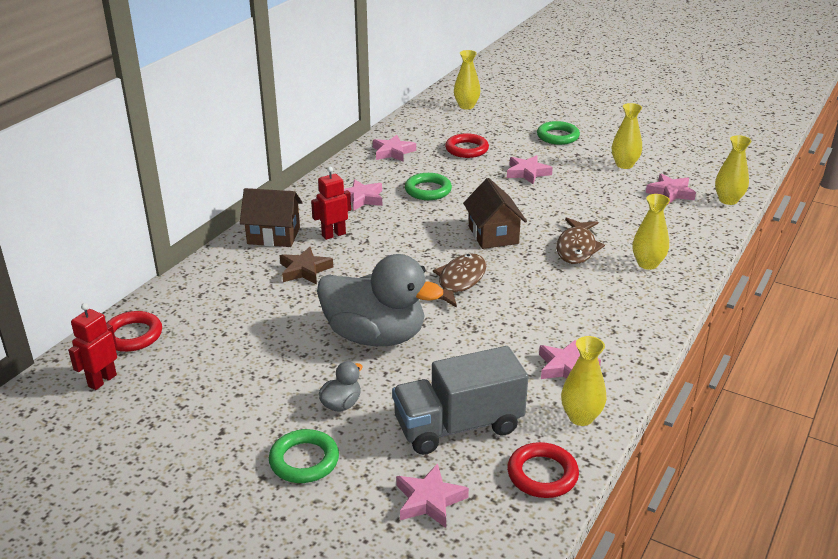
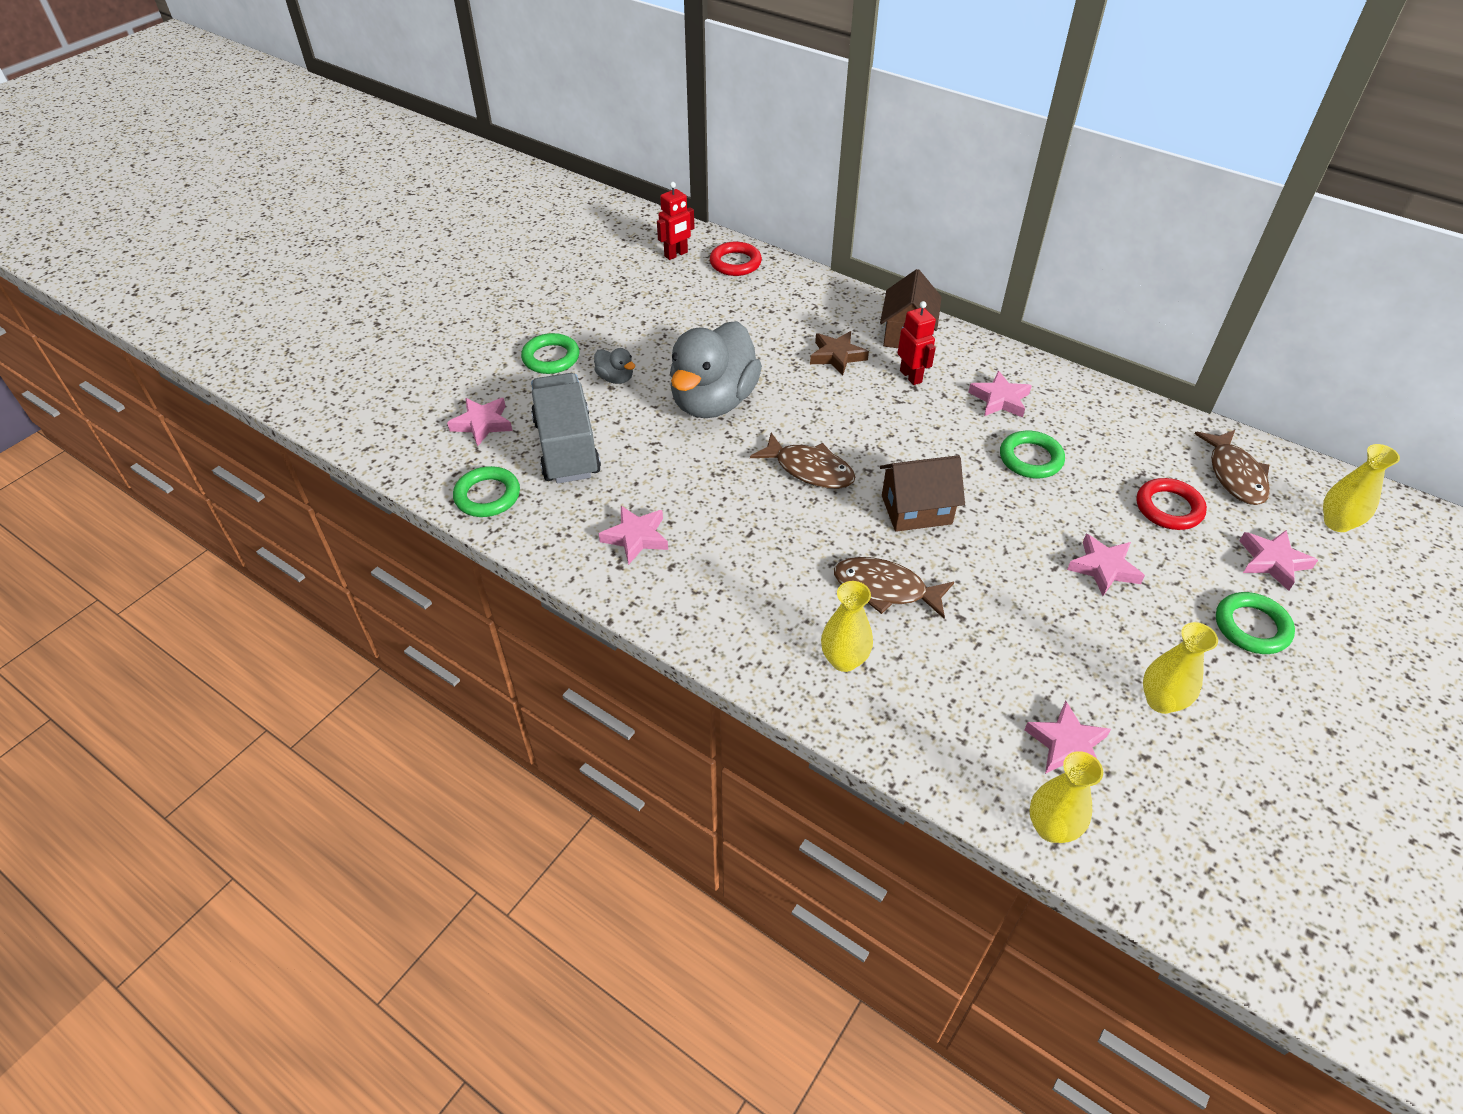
camera: 95 degrees right, 15 degrees up
(102, 380) = (676, 254): red robot -> red robot turned 105 degrees clockwise
(393, 152) = (1139, 432): pink star -> pink star (1272, 562)
(431, 128) = (1234, 475): none -> brown fish
(542, 474) = (487, 496): red ring -> green ring
(581, 417) = (555, 535): yellow vase -> none

